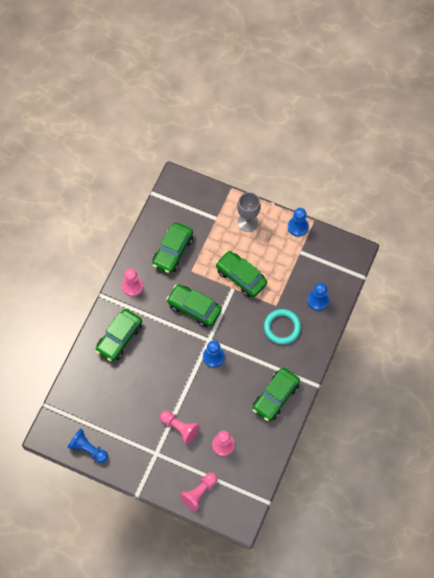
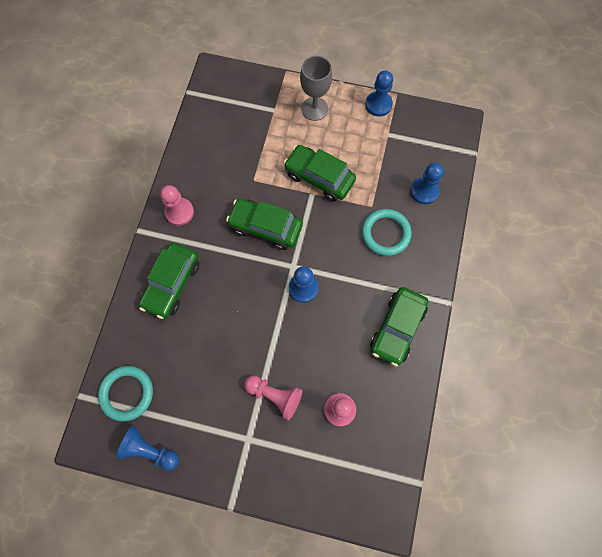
camera: 10 degrees left, 5 degrees up
(77, 408) = (127, 393): none -> turquoise ring
(173, 251) = (225, 159): green car -> none
(199, 493) = (319, 487): pink pawn -> none

